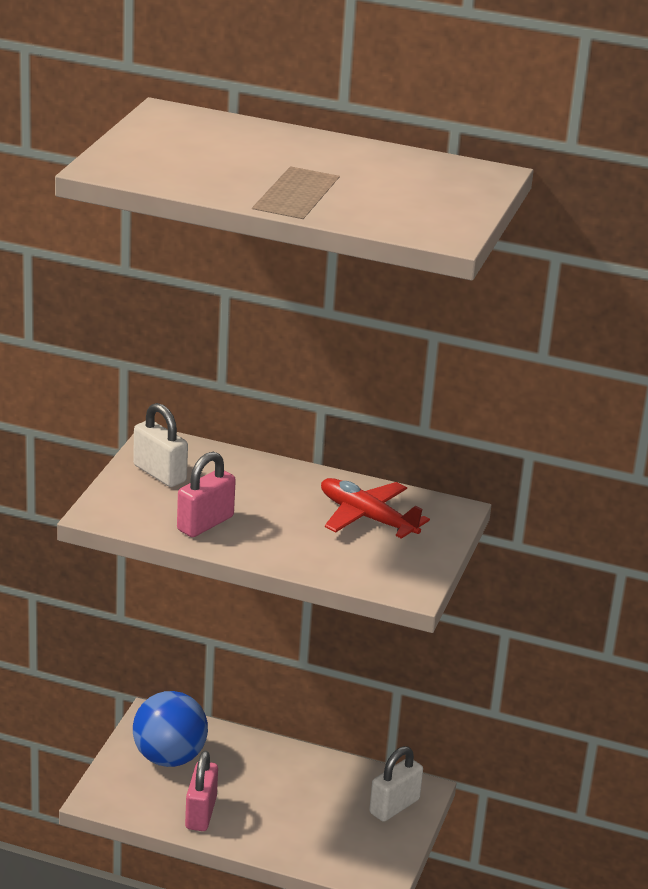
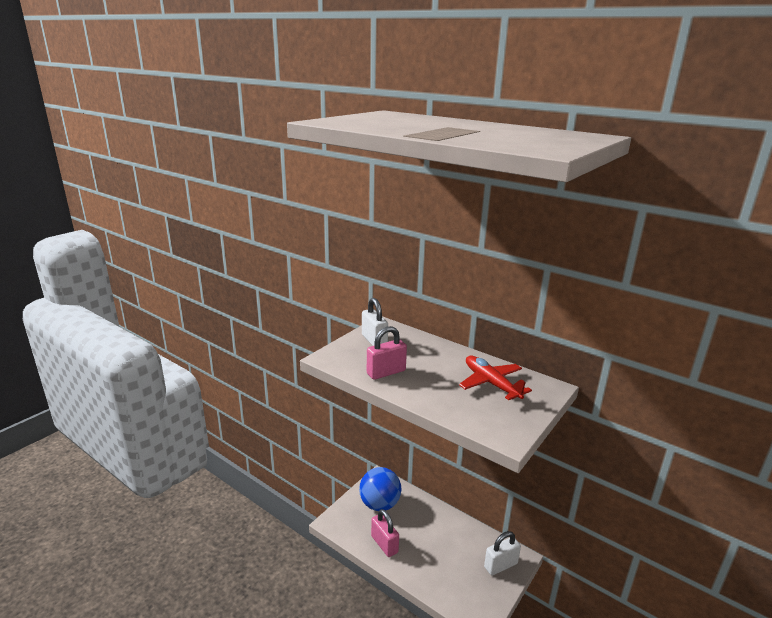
camera: 20 degrees right, 5 degrees down
(200, 813) = (384, 544): pink padlock -> pink padlock turned 60 degrees counterclockwise

